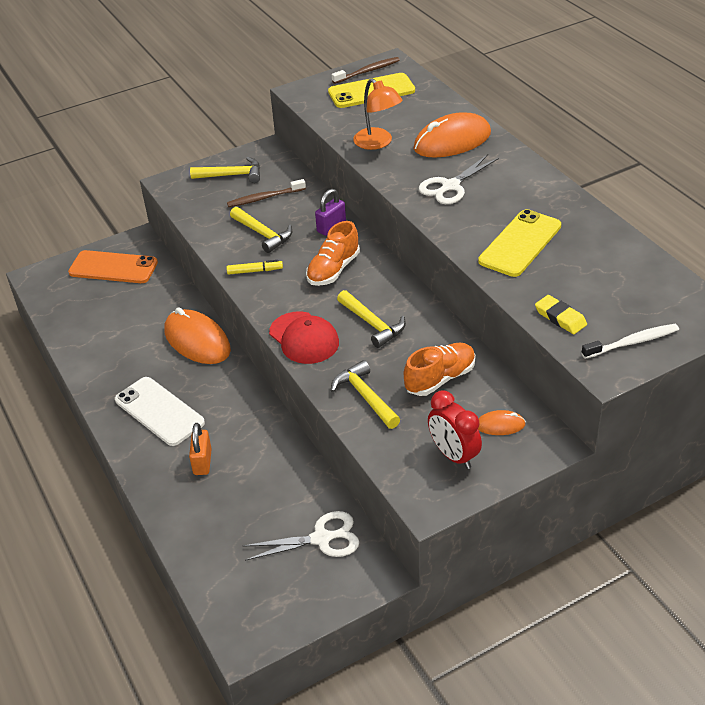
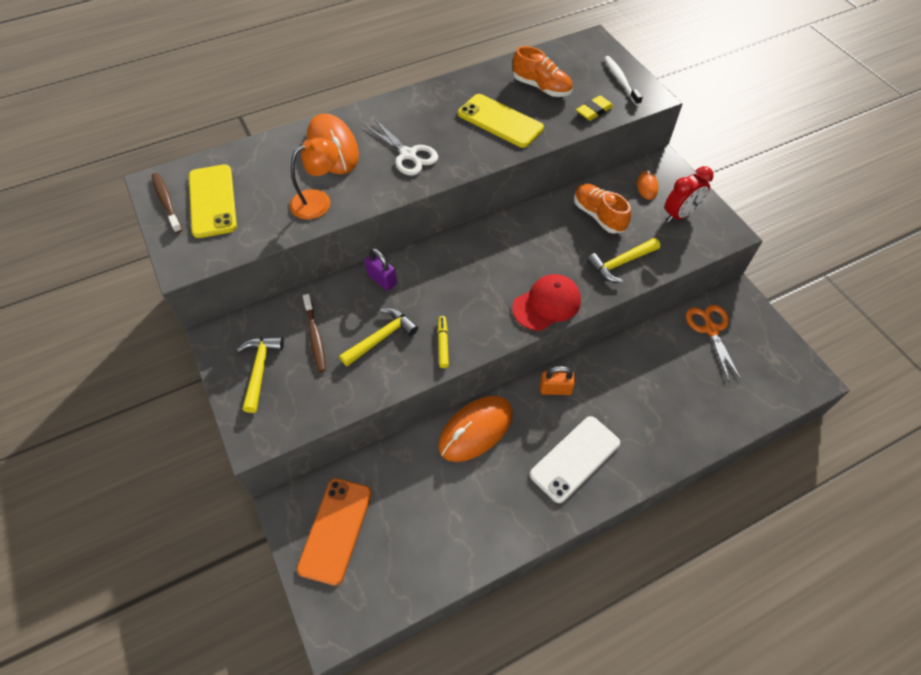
camera: 90 degrees left, 15 degrees up
(202, 462) = (638, 417): orange padlock -> orange padlock (555, 389)
(322, 538) = (710, 329): white scissors -> orange scissors
(333, 270) = (450, 280): orange shoe -> orange shoe (541, 87)
(372, 324) = (530, 254): yellow hammer -> none

